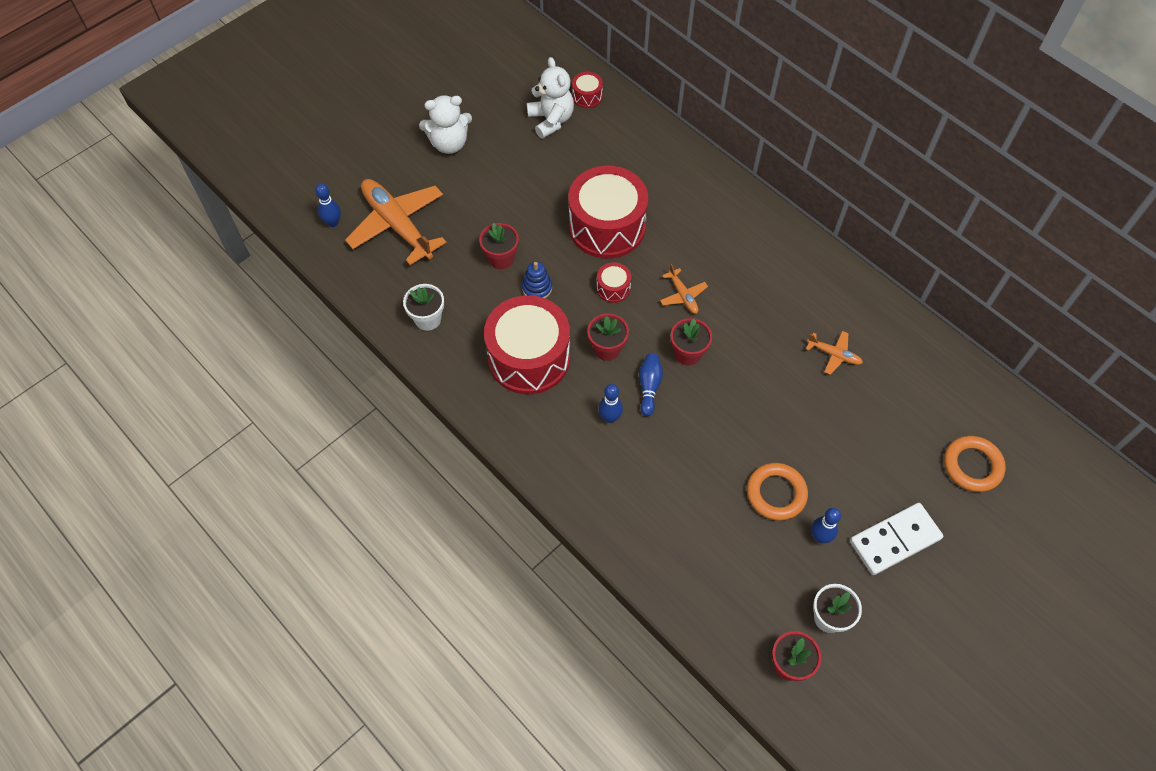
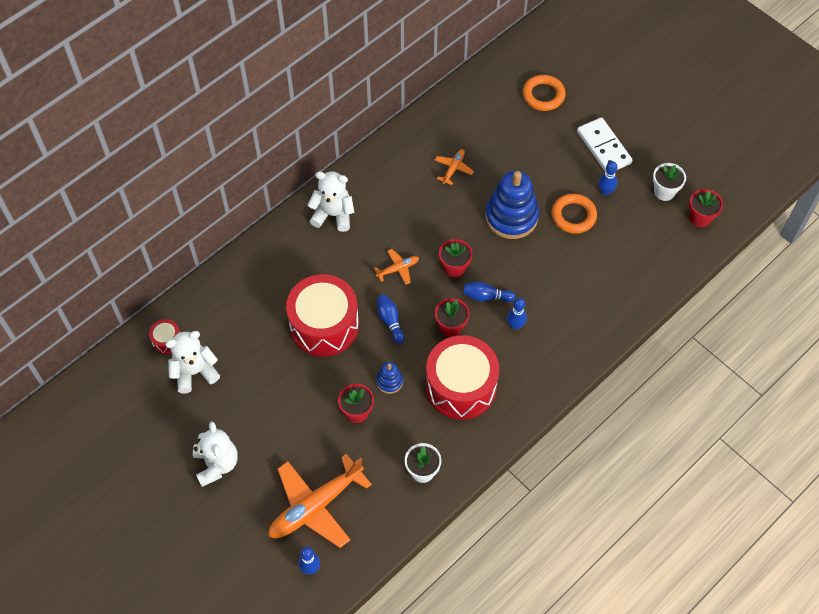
camera: 90 degrees left, 0 degrees up
(613, 288) = (390, 321): red drum -> blue bowling pin
(752, 231) = (333, 215): none -> white teddy bear
(767, 418) = (511, 217): none -> blue stacking toy

